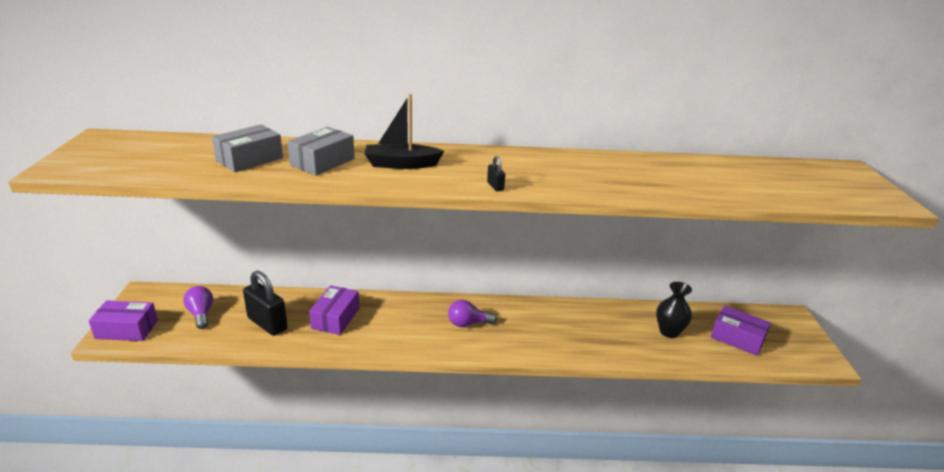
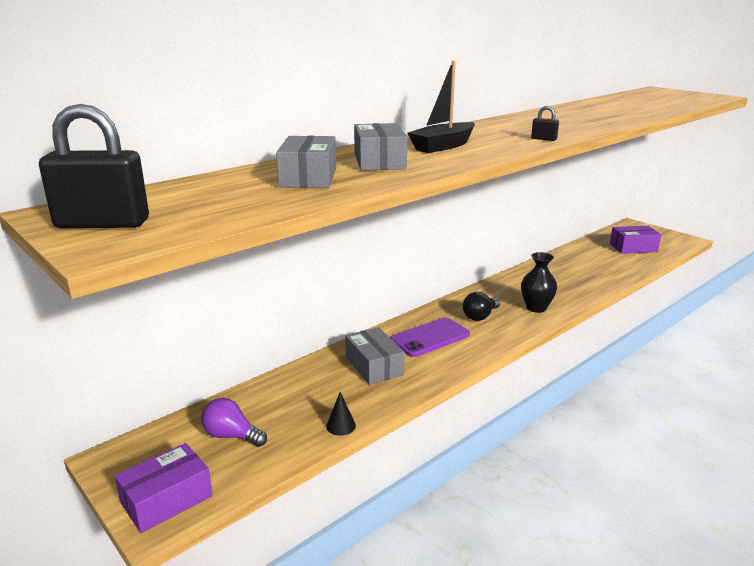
camera: 40 degrees left, 5 degrees down
(253, 344) = (341, 426): none -> black cone
(267, 324) = (320, 404): black padlock -> black padlock (102, 224)
(335, 318) = (374, 366): purple box -> grey box
(404, 319) = (430, 337): none -> purple phone
(468, 324) = (480, 316): purple light bulb -> black light bulb
(669, 332) = (598, 261): black vase -> black vase (536, 308)

